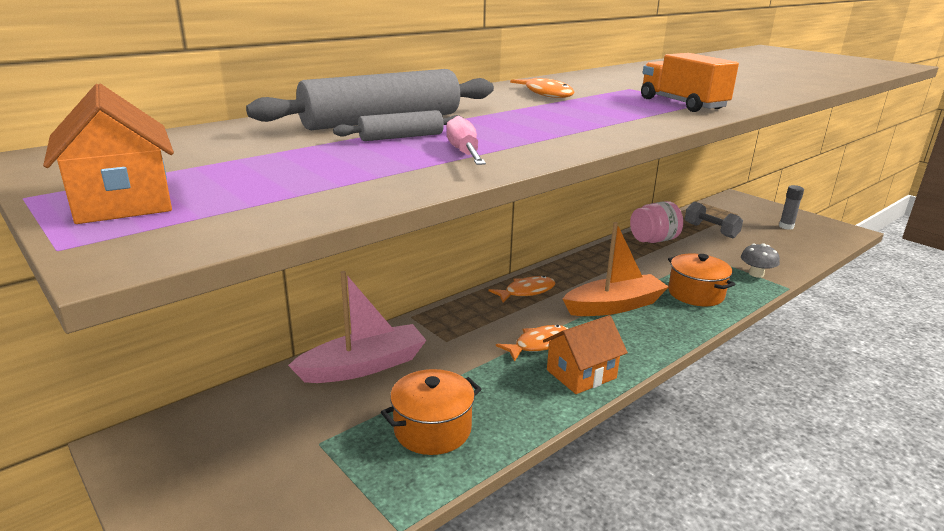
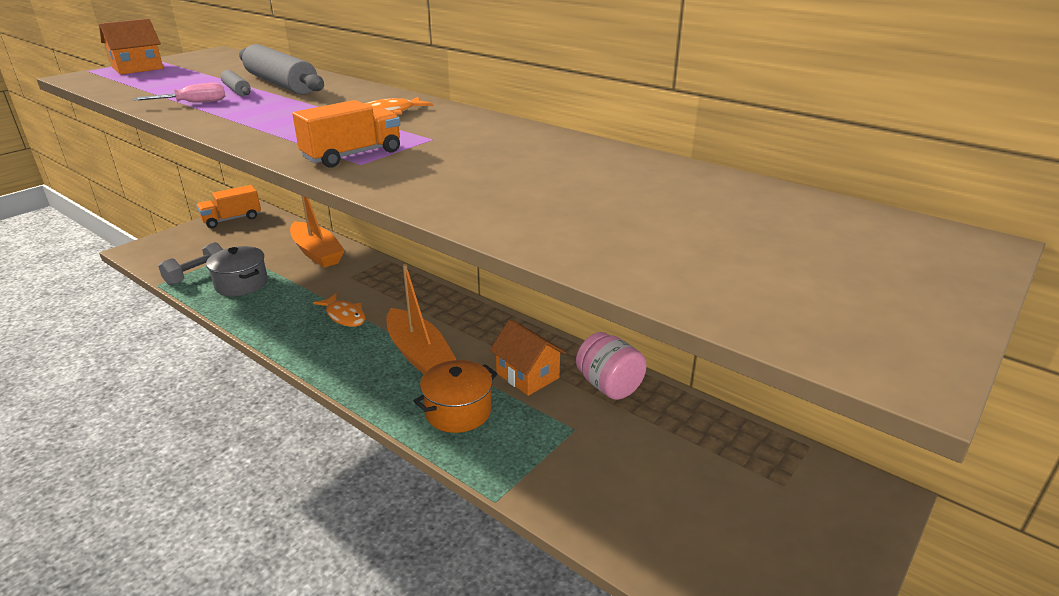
camera: 80 degrees right, 5 degrees up
(158, 465) = (232, 219): none -> orange truck
(364, 366) = (317, 253): pink boat -> orange boat
(432, 429) = (241, 284): orange pot -> grey pot
(526, 291) = (439, 305): orange fish -> none
(581, 374) = (297, 337): orange house -> orange house (527, 375)
(710, 230) = (678, 444): grey dumbbell -> grey dumbbell (196, 275)
(756, 274) = (532, 473): grey mushroom -> none
(786, 226) = (760, 545): grey glue stick -> none

